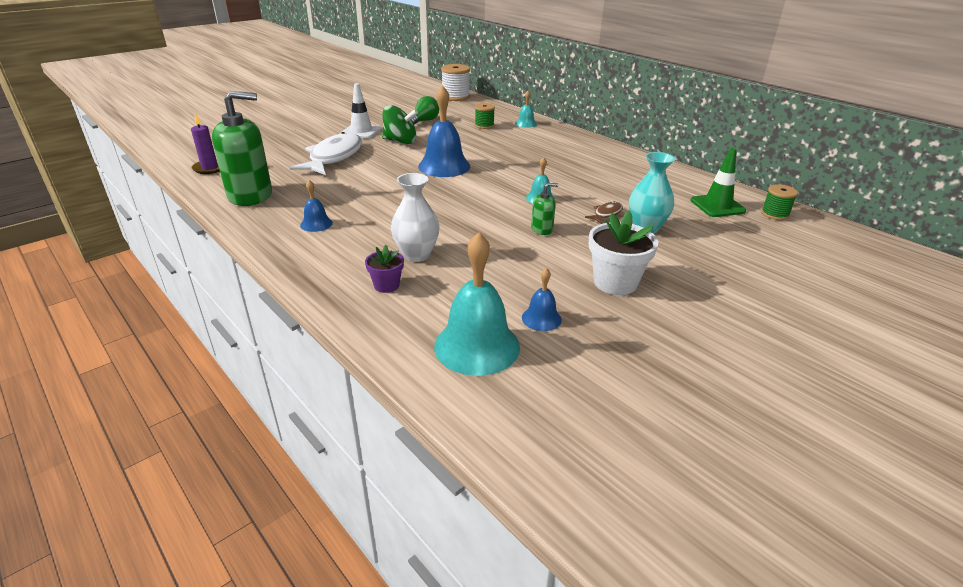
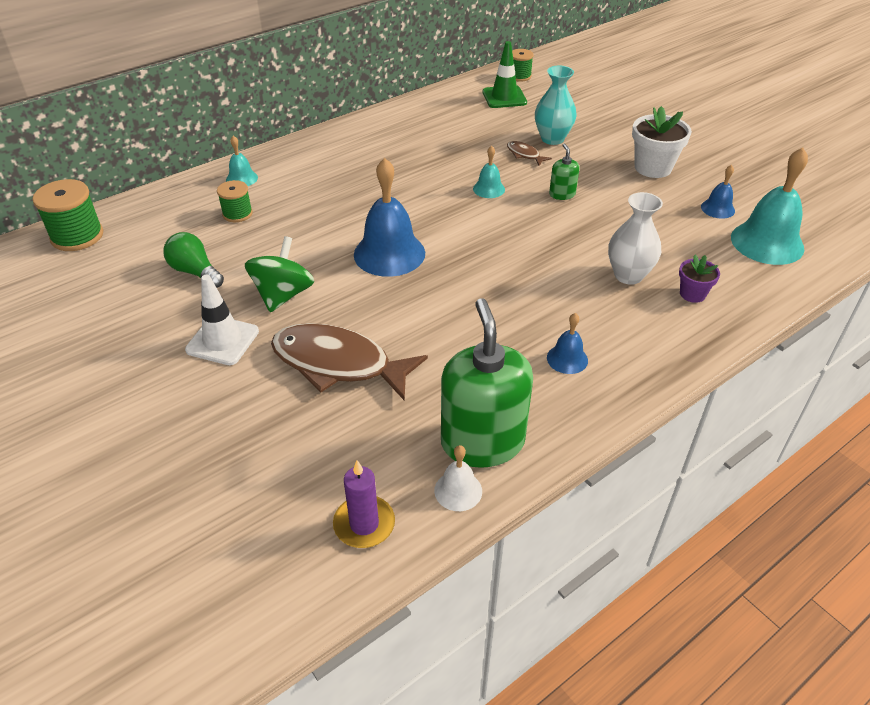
camera: 85 degrees left, 10 degrees up
(217, 189) = (458, 490): none -> white bell
(334, 157) = (338, 364): white fish -> brown fish
(455, 97) = (77, 236): white spool -> green spool

